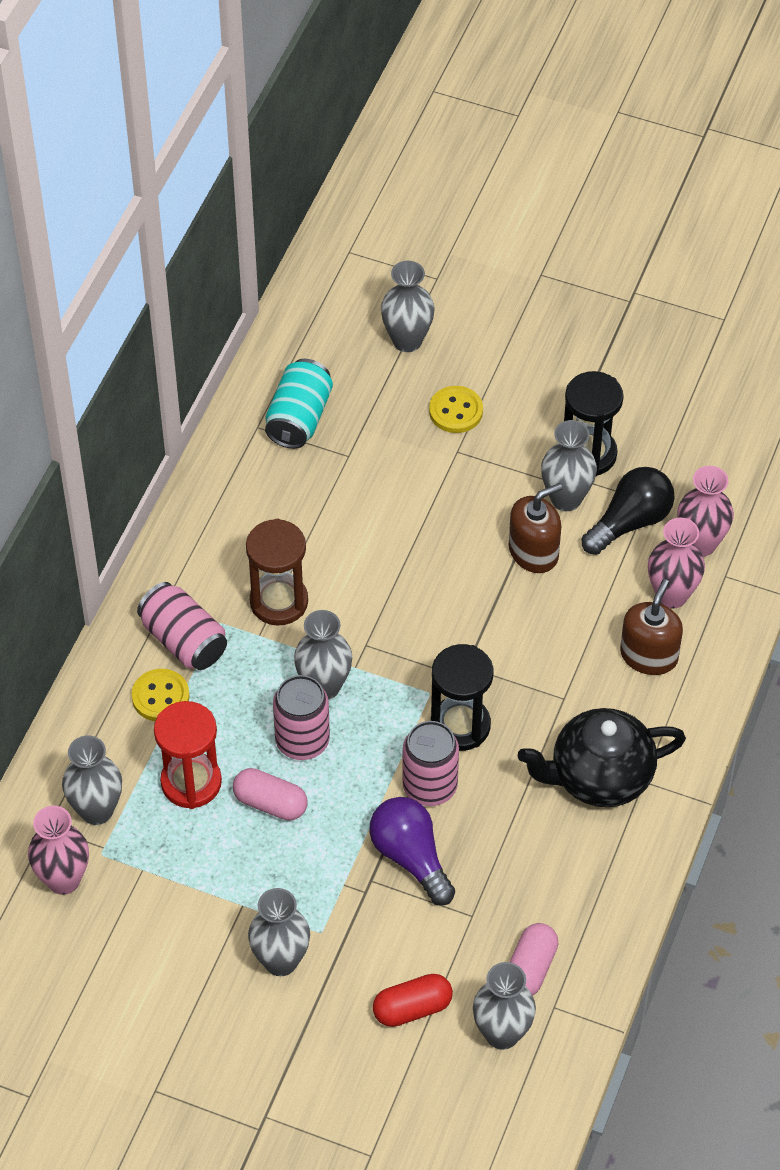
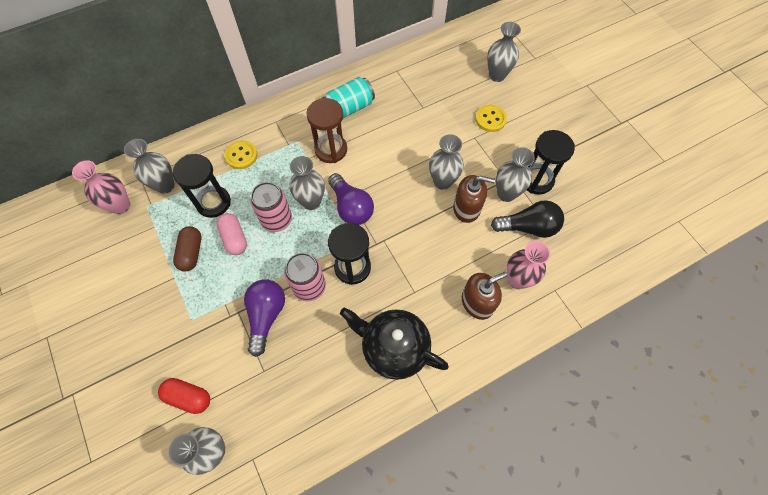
camera: 40 degrees right, 10 degrees up
(184, 640) = (275, 138): pink can -> none
(191, 782) = (213, 202): red hourglass -> black hourglass
(232, 861) = (191, 253): none -> brown capsule
(281, 961) = (160, 319): grey vase -> grey vase (442, 182)
(299, 418) = (417, 78): turquoise can -> turquoise can (349, 108)
(384, 656) = (351, 207): none -> purple light bulb
(530, 969) = (262, 426): pink capsule -> none
(700, 544) = (556, 264): pink vase -> none

